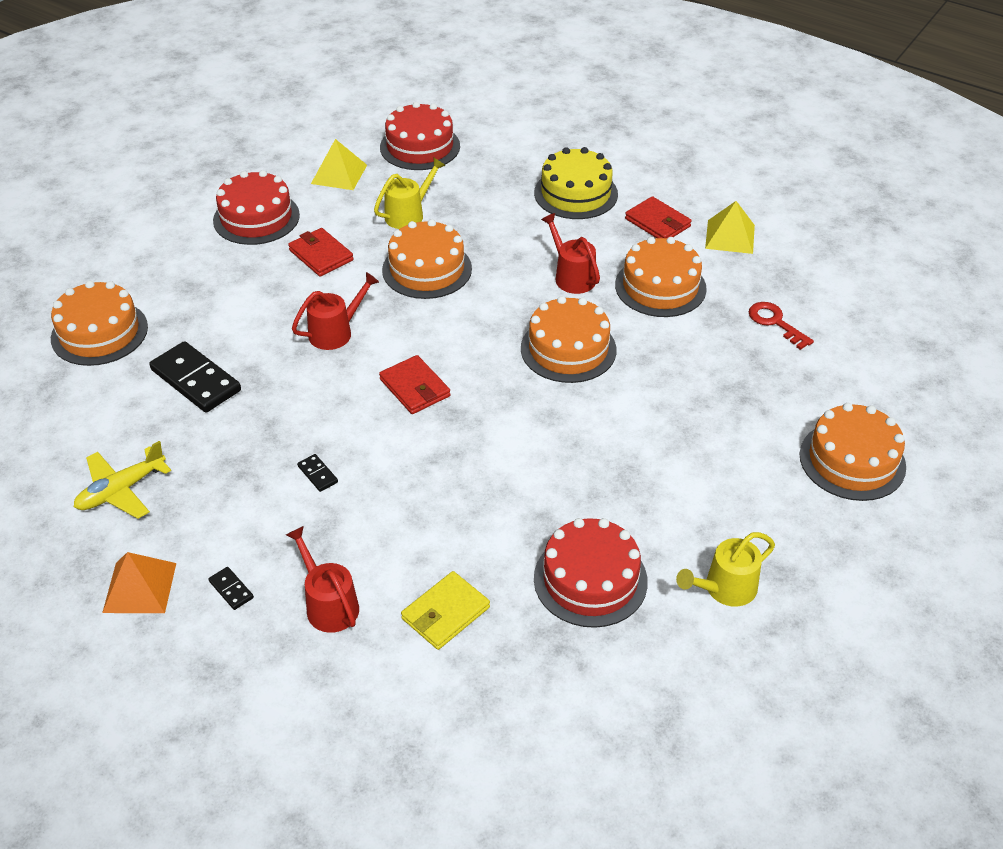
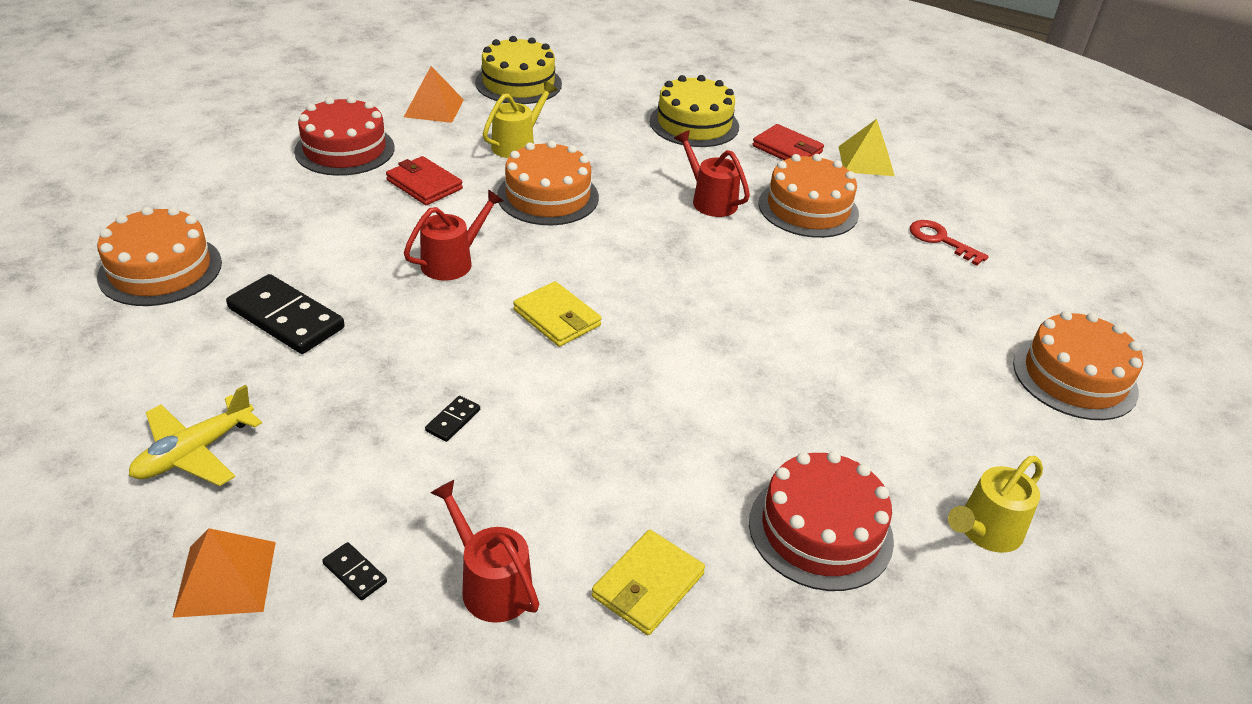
camera: 10 degrees left, 5 degrees down
(317, 474) = (453, 420): black domino -> black domino turned 75 degrees clockwise
(339, 174) = (434, 108): yellow pyramid -> orange pyramid
(415, 388) = (557, 318): red wallet -> yellow wallet
(420, 146) = (518, 83): red cake -> yellow cake
(568, 349) = (725, 272): orange cake -> none

